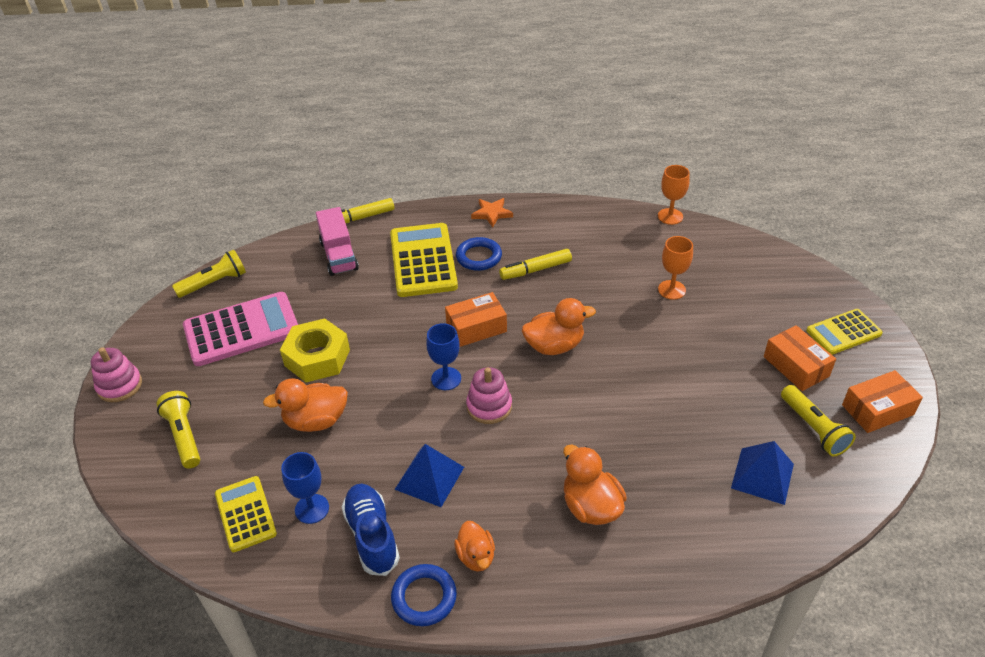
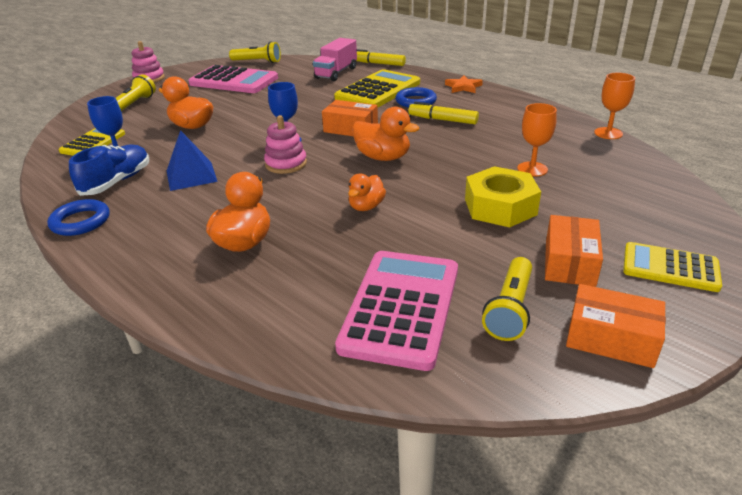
camera: 45 degrees right, 10 degrees down
(317, 358) = (244, 104): yellow nut -> yellow nut (500, 207)
(476, 556) = (138, 222): orange duck -> orange duck (366, 207)
(762, 475) = (401, 307): blue pyramid -> pink calculator

